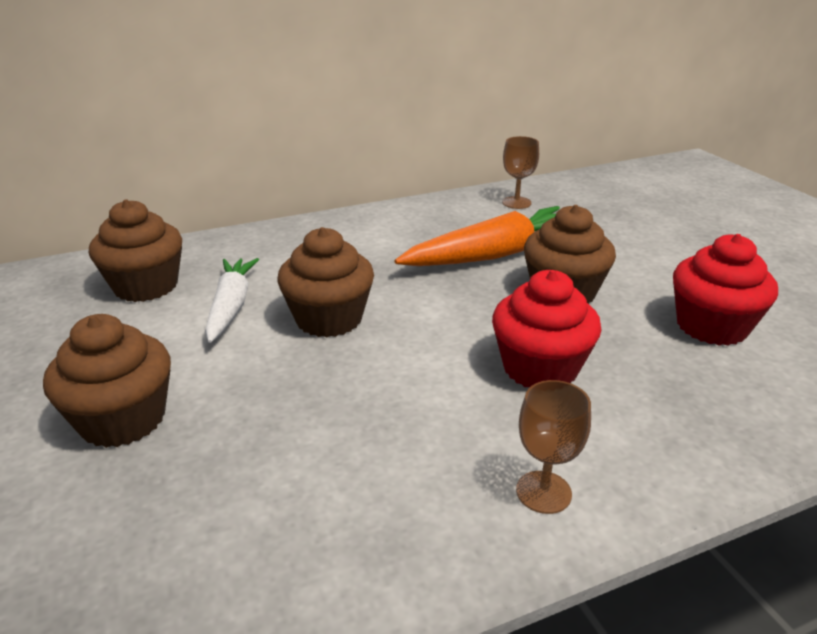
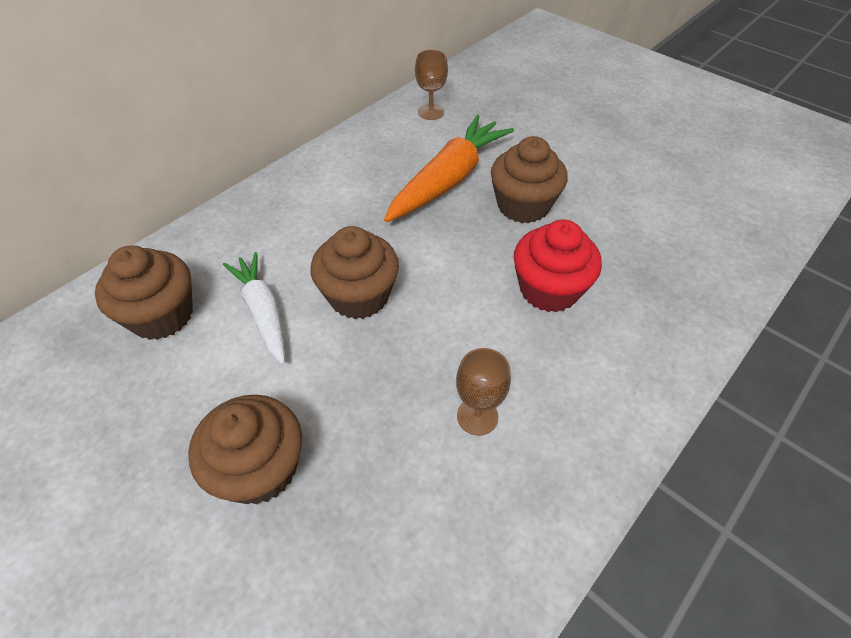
camera: 25 degrees left, 20 degrees up
(543, 492) = (612, 401): brown goblet -> brown goblet (477, 416)
(711, 326) = (639, 207): red cupcake -> none

